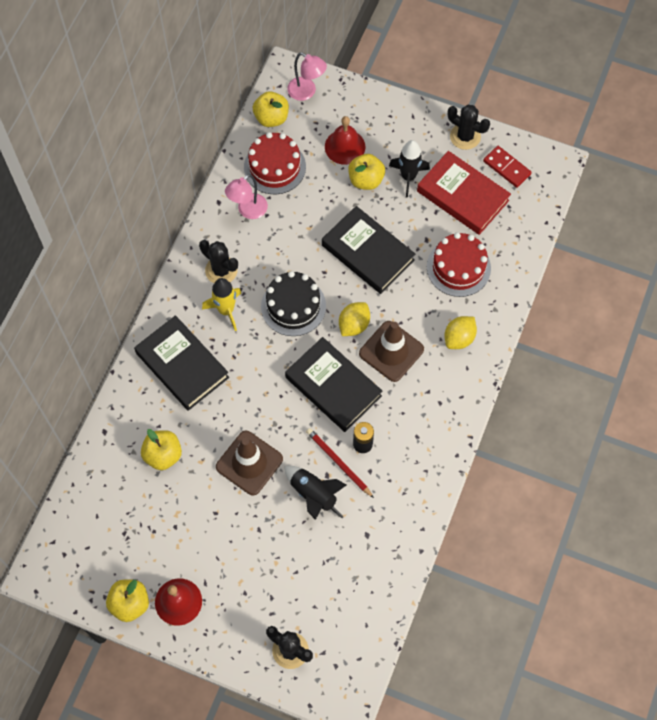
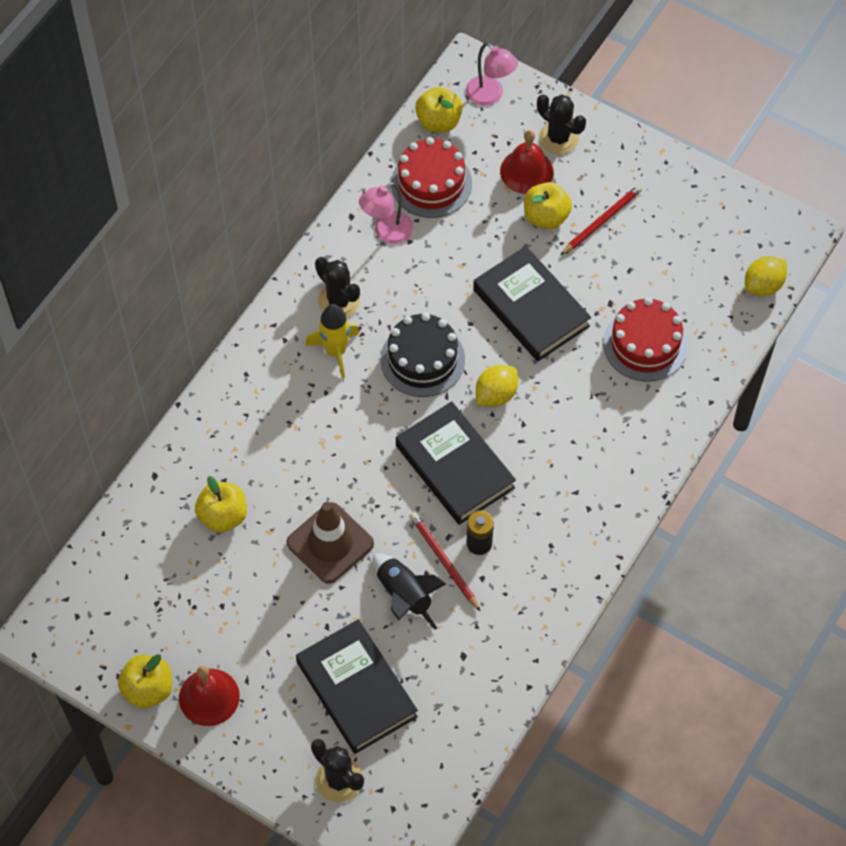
camera: 10 degrees right, 5 degrees down
(182, 365) = (267, 410): black book -> black book (356, 689)
(391, 351) = (538, 435): brown traffic cone -> none
(408, 177) = (601, 221): black rocket -> red pencil
(459, 338) = (629, 432): yellow lemon -> yellow lemon (763, 285)
(462, 196) = (668, 256): red book -> none
(465, 136) = (685, 181): black cactus -> black cactus (558, 138)
(507, 168) = (733, 229): red domino -> none

